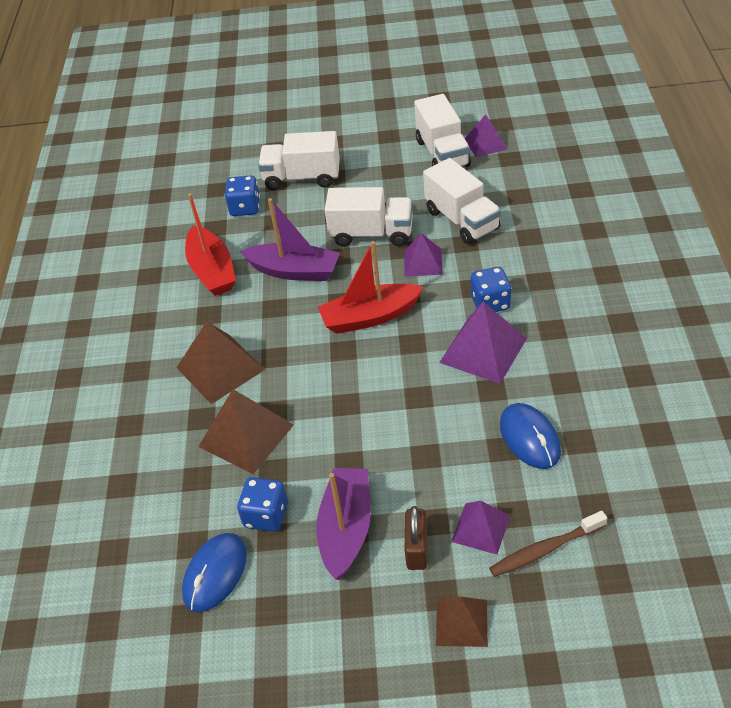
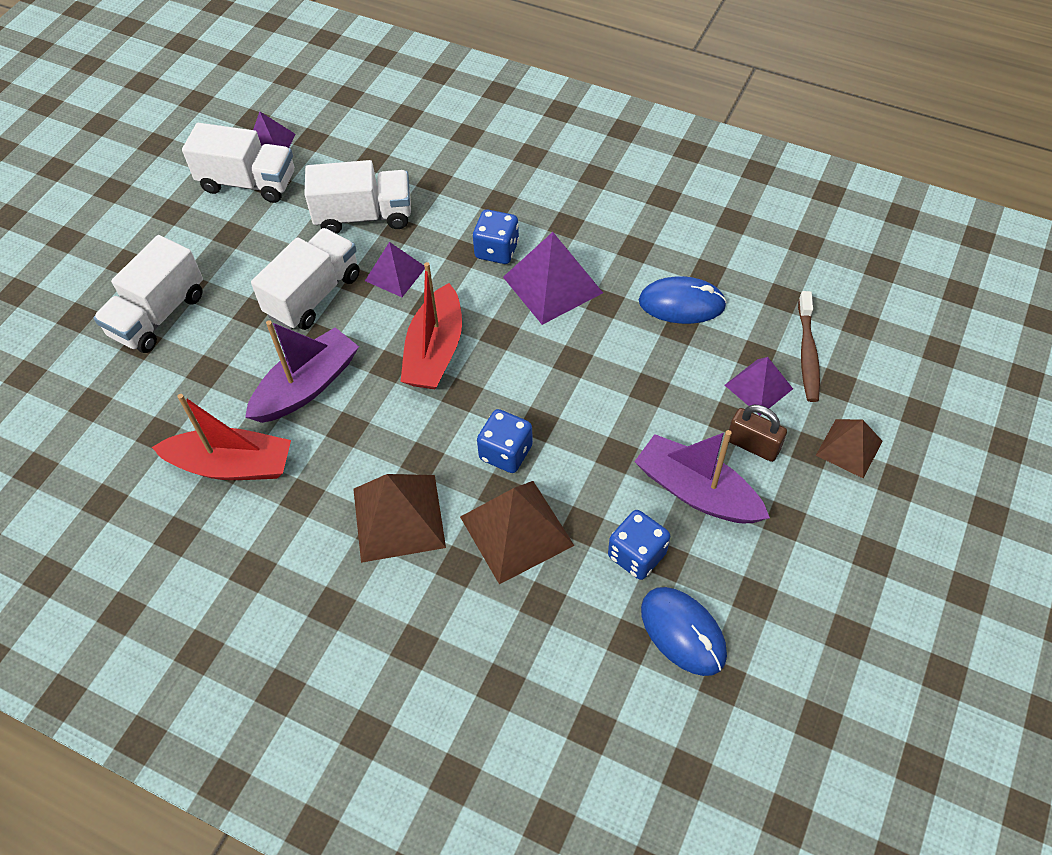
camera: 65 degrees left, 10 degrees up
(245, 208) = (154, 390): blue dice -> blue dice (506, 452)

